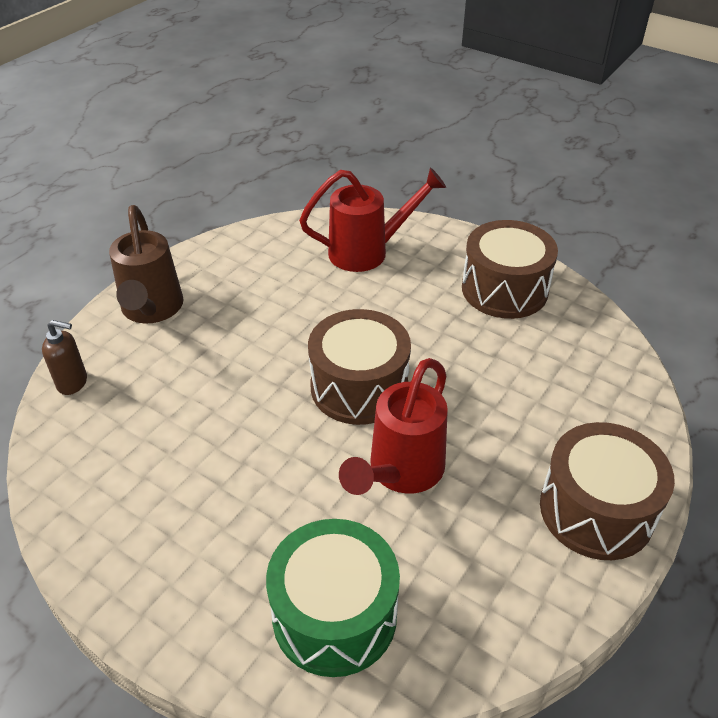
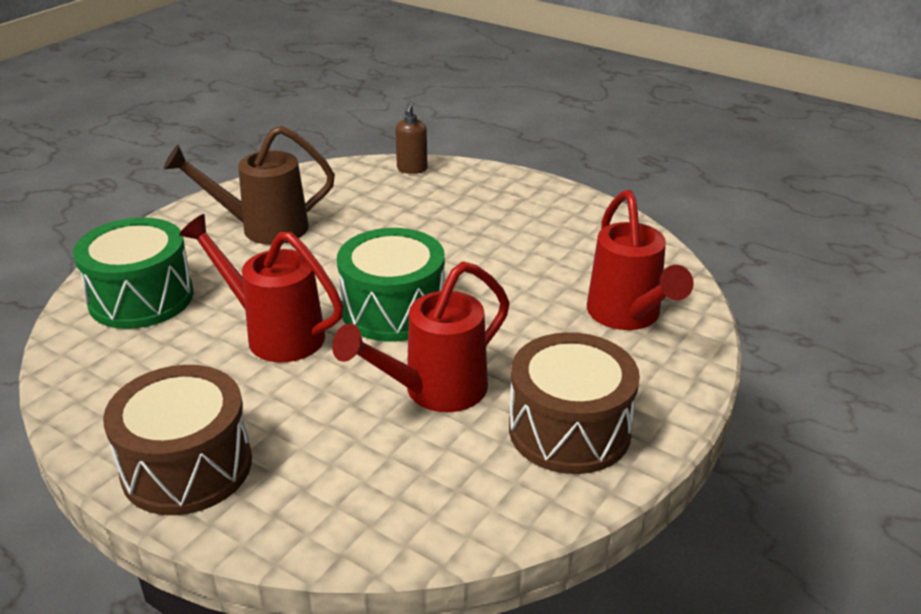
camera: 90 degrees right, 10 degrees down
(151, 311) = (505, 193): brown watering can -> brown watering can (262, 228)
(359, 387) = (393, 310): brown drum -> green drum
(473, 358) = (433, 392): none -> red watering can

